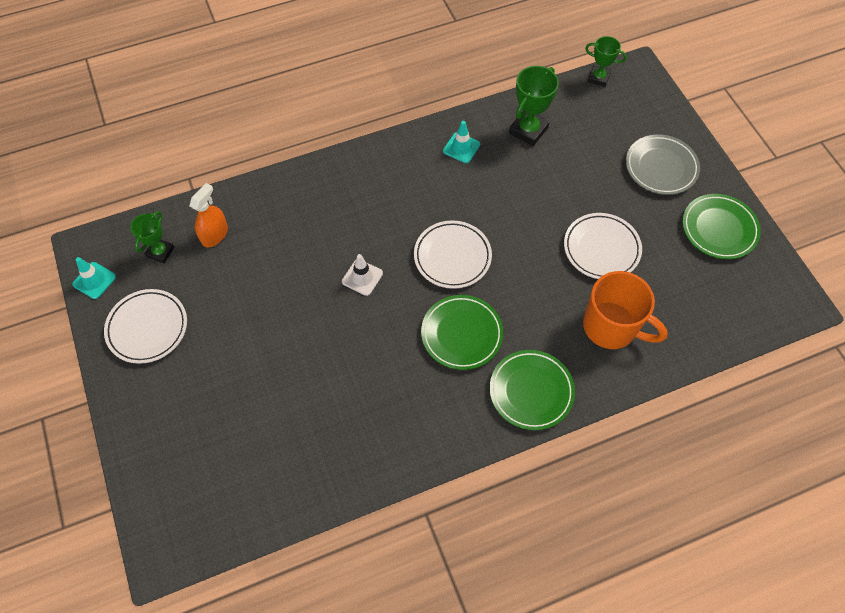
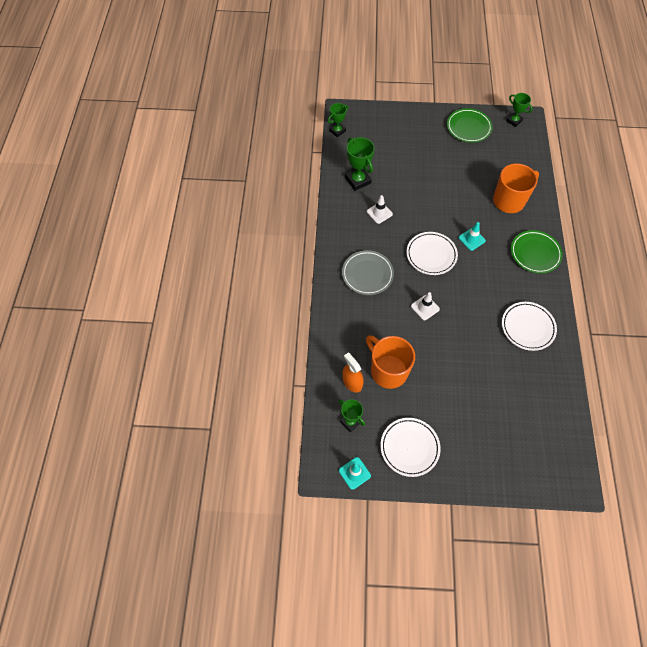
camera: 65 degrees left, 0 degrees up
(247, 267) = (388, 370): none -> orange mug
(461, 148) = (353, 218): turquoise traffic cone -> turquoise traffic cone (471, 239)
(461, 334) = (486, 271): green plate -> none
(488, 173) = (379, 213): none -> white traffic cone
(601, 249) = (458, 183): white plate -> white plate (527, 327)
(661, 167) = (416, 133): grey plate -> grey plate (367, 274)
(779, 286) = (514, 121): none -> green trophy

